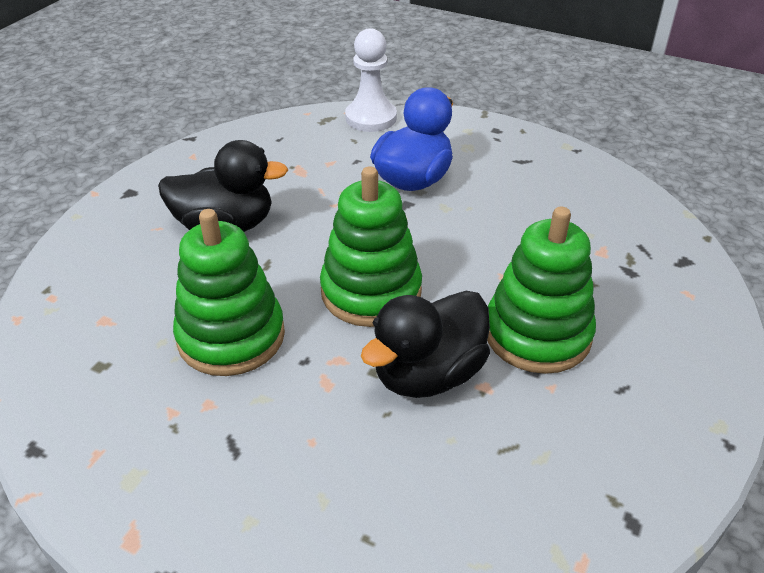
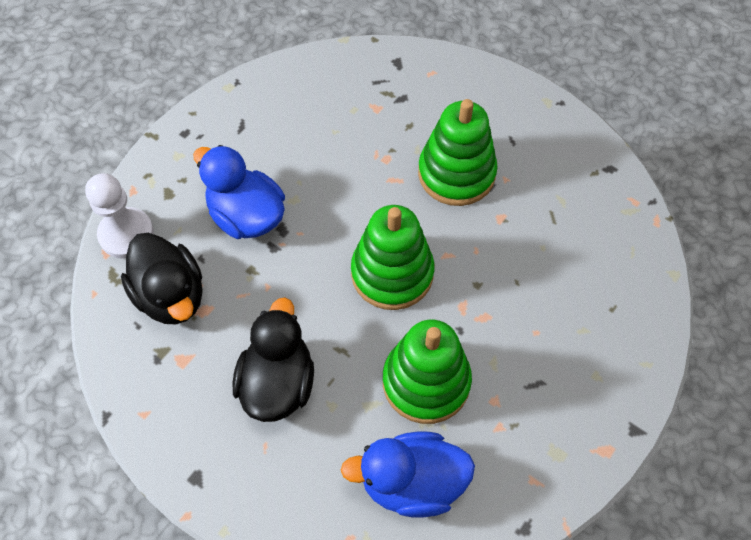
camera: 80 degrees left, 20 degrees up
(107, 338) = (412, 482): none -> blue duck
(428, 374) = (485, 250): black duck -> black duck (171, 295)

